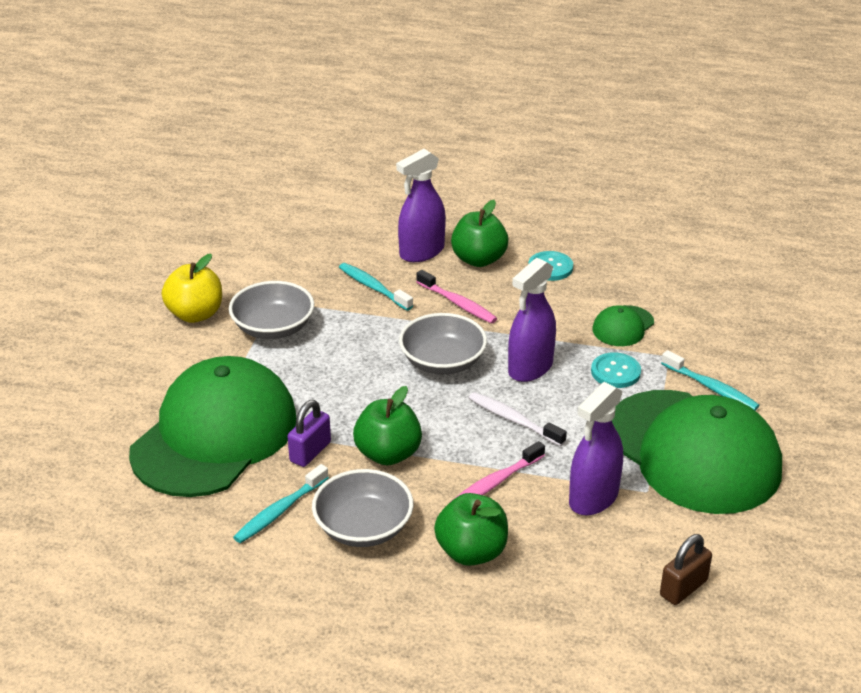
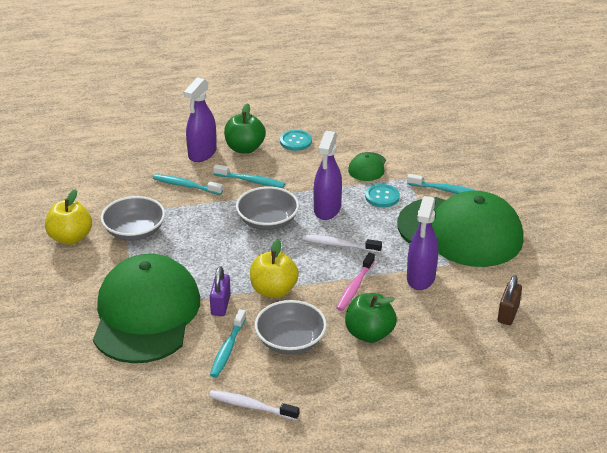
camera: 25 degrees left, 0 degrees up
(256, 595) = (251, 406): none -> white toothbrush
(388, 454) = (273, 290): green apple -> yellow apple
(458, 303) = (251, 181): pink toothbrush -> turquoise toothbrush

